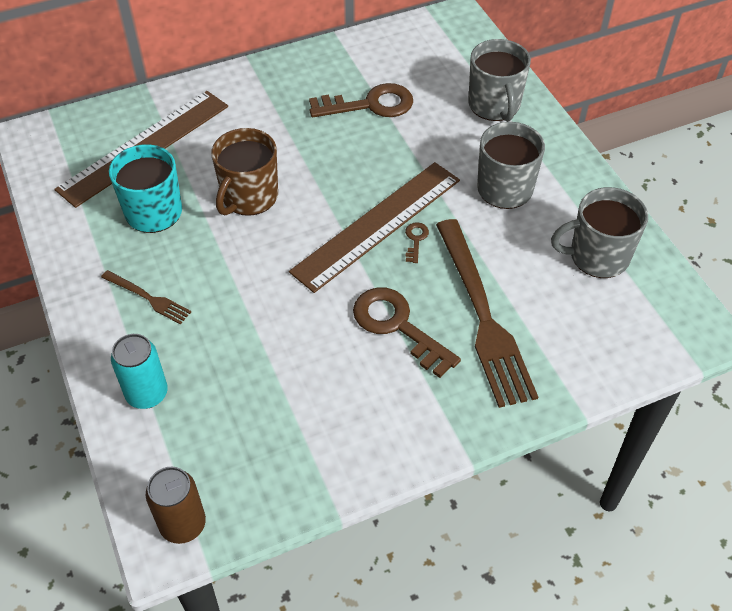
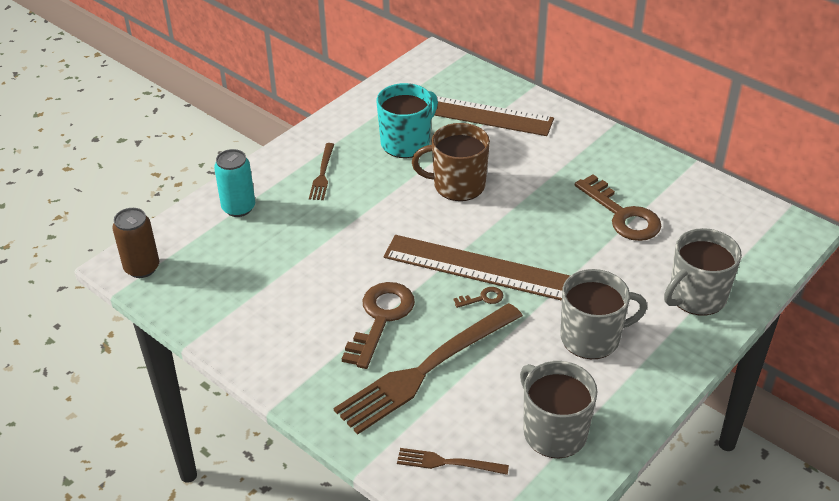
camera: 65 degrees right, 10 degrees down
(601, 342) = (448, 463): none -> brown fork

